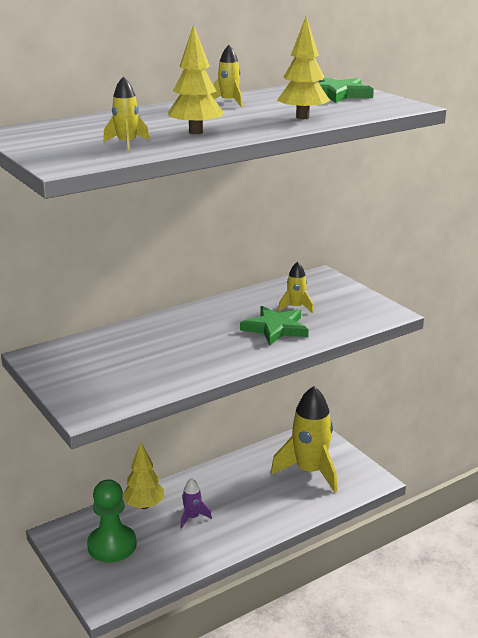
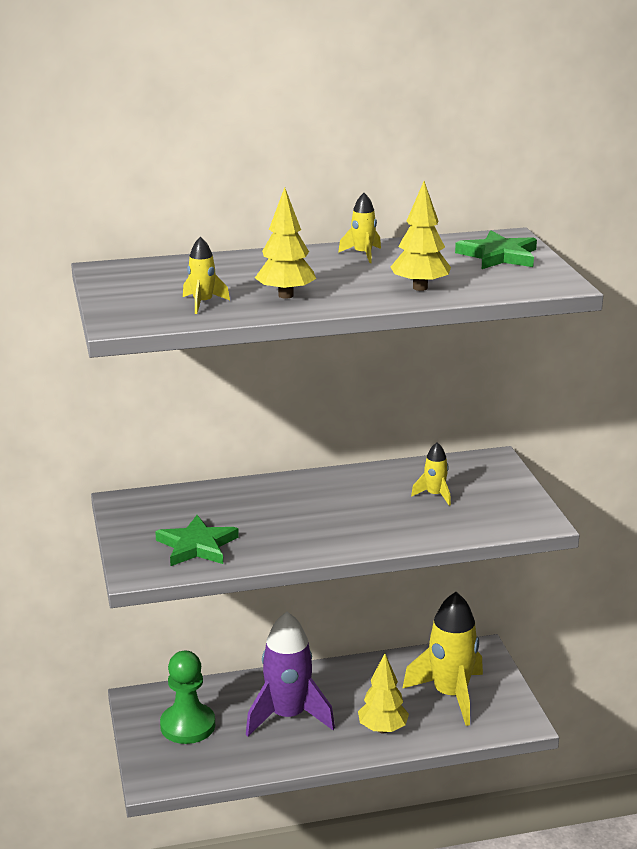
camera: 20 degrees right, 0 degrees up
(144, 505) = (242, 691): yellow tree -> yellow tree (382, 729)
(192, 517) = (288, 716): purple rocket -> purple rocket, size x2.21
(275, 328) = (393, 516): green star -> green star (197, 546)

